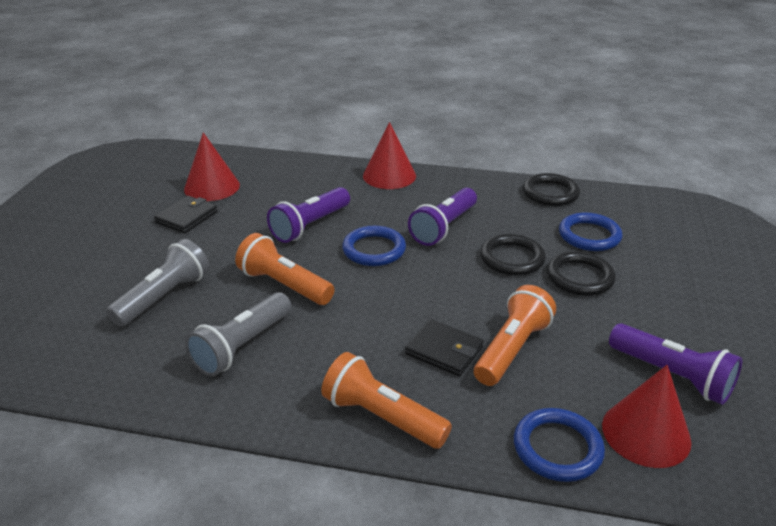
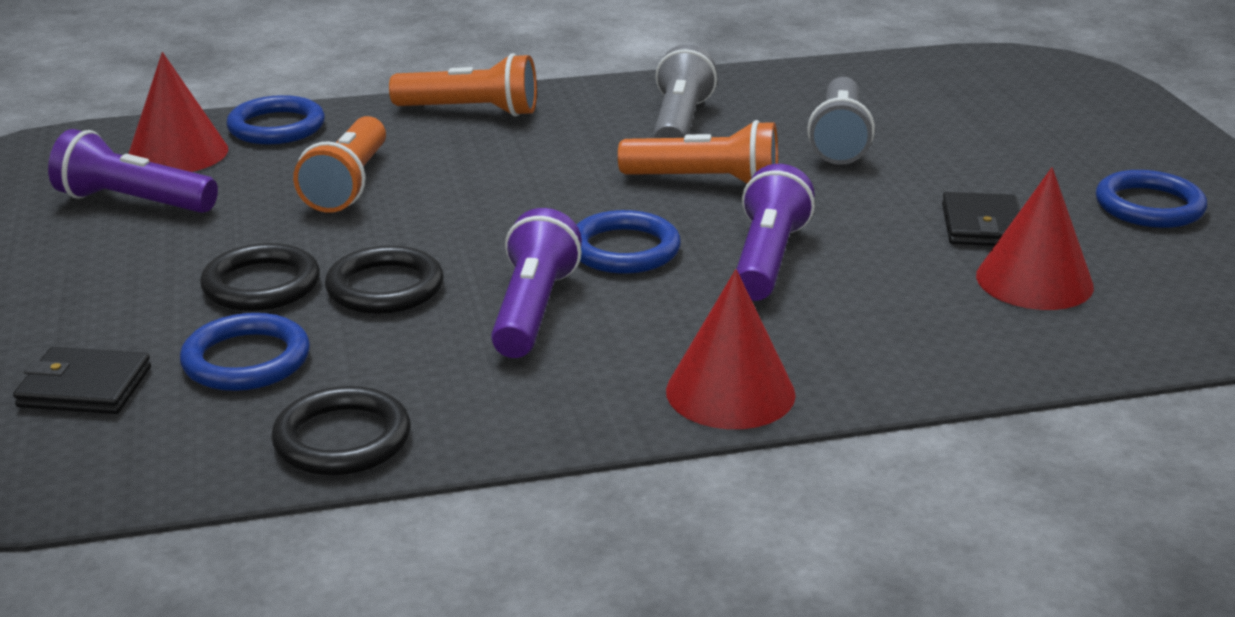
camera: 155 degrees right, 5 degrees down
(95, 207) = (1149, 206): none -> blue ring
(444, 350) = (435, 167): black wallet -> black wallet (85, 387)

